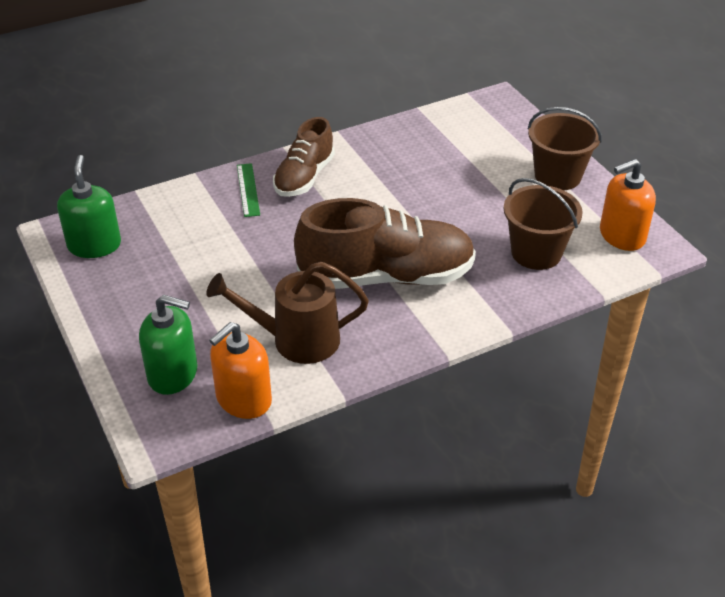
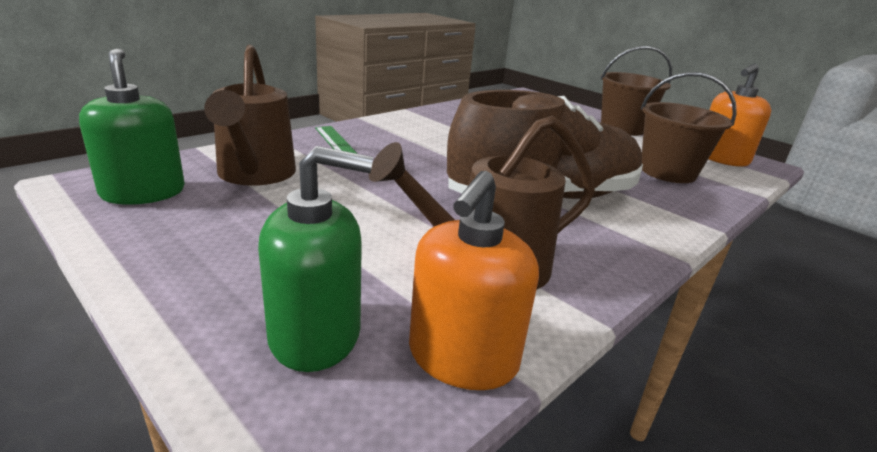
camera: 20 degrees left, 15 degrees down
(171, 231) = (255, 175): none -> brown watering can
(304, 177) = (393, 134): brown shoe -> none

